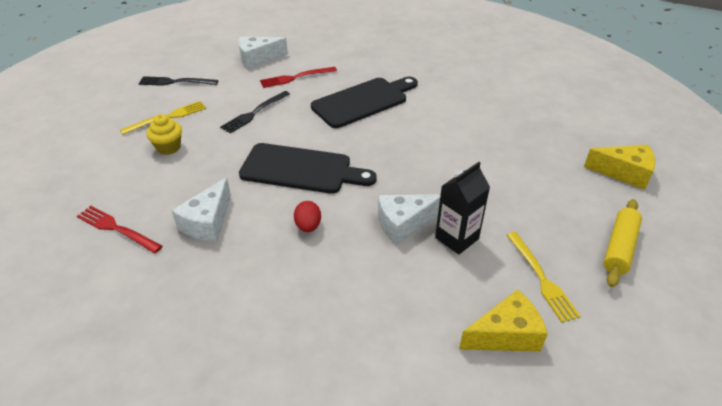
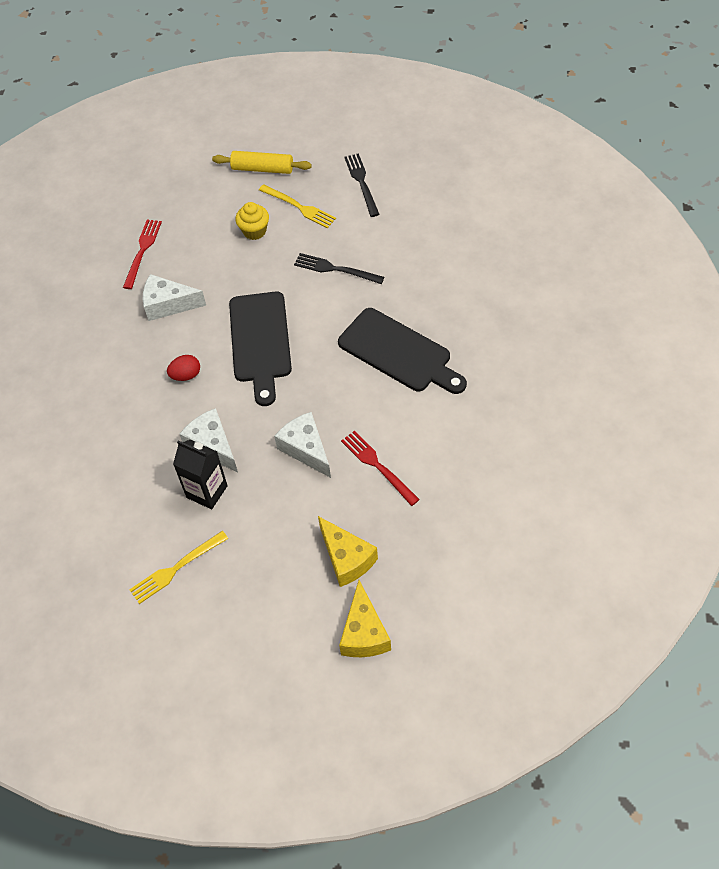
camera: 75 degrees right, 15 degrees up
(258, 58) = (442, 227): white cheese -> white cheese (306, 449)
(295, 78) = (418, 276): red fork -> red fork (377, 465)
(505, 335) = (106, 550): yellow cheese -> yellow cheese (346, 558)
(619, 248) = (237, 632): yellow rolling pin -> yellow rolling pin (262, 168)

